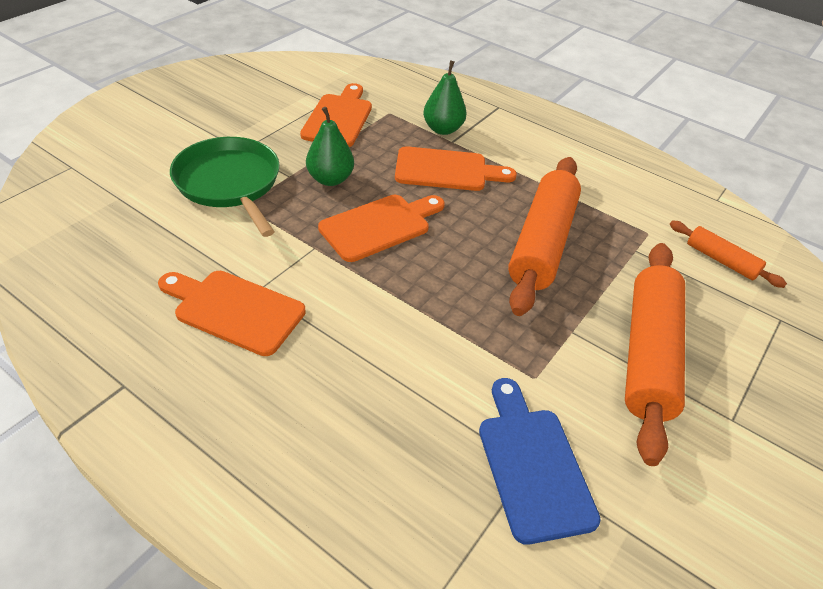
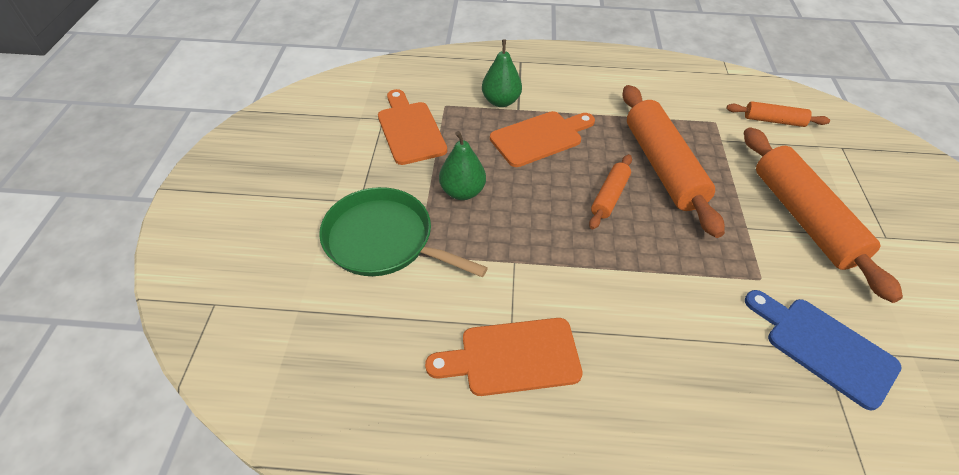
camera: 30 degrees left, 5 degrees up
(379, 226) = (542, 214): orange cutting board -> none
(459, 242) = (609, 196): none -> orange rolling pin

